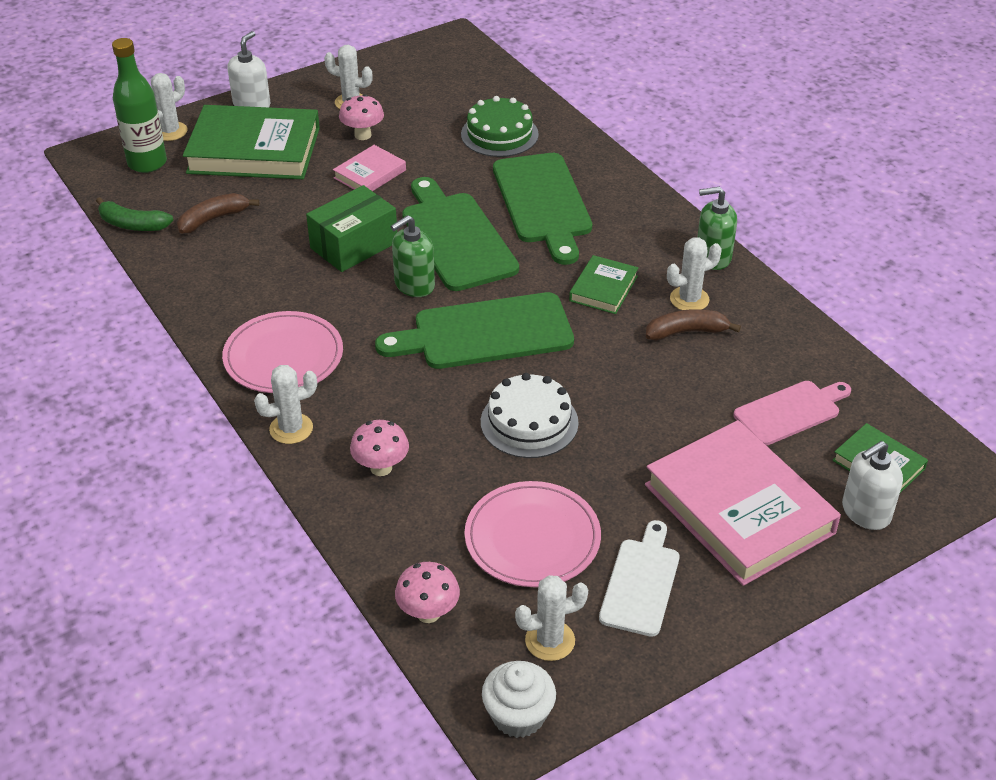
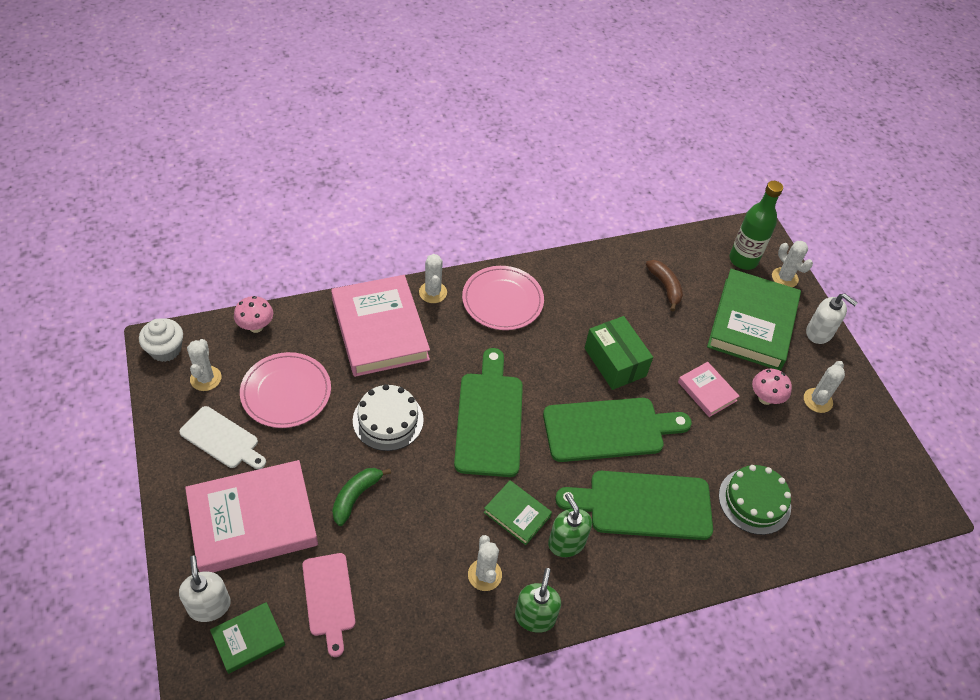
camera: 100 degrees right, 10 degrees up
(132, 225) = (668, 244): green banana -> green banana (356, 496)
(381, 468) = (380, 329): pink mushroom -> pink book
(414, 285) = (557, 388): green soap dispenser -> green soap dispenser (566, 542)
(686, 332) = (445, 557): brown banana -> none

